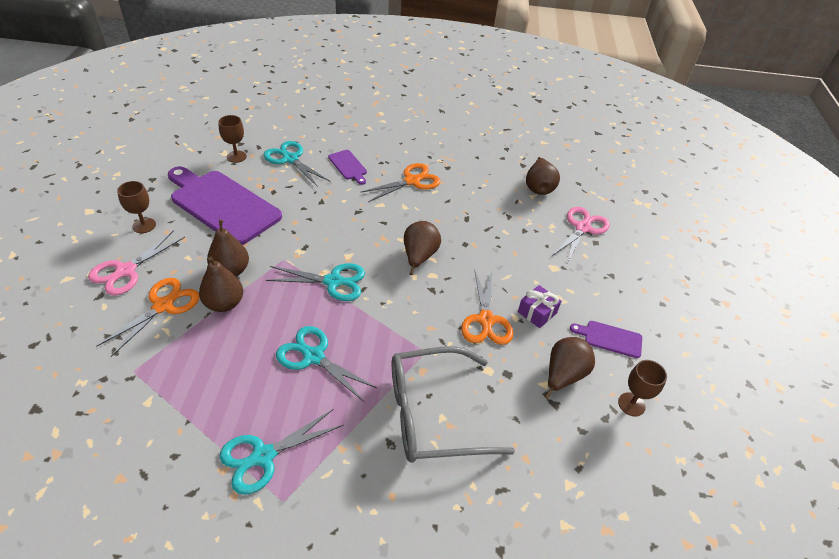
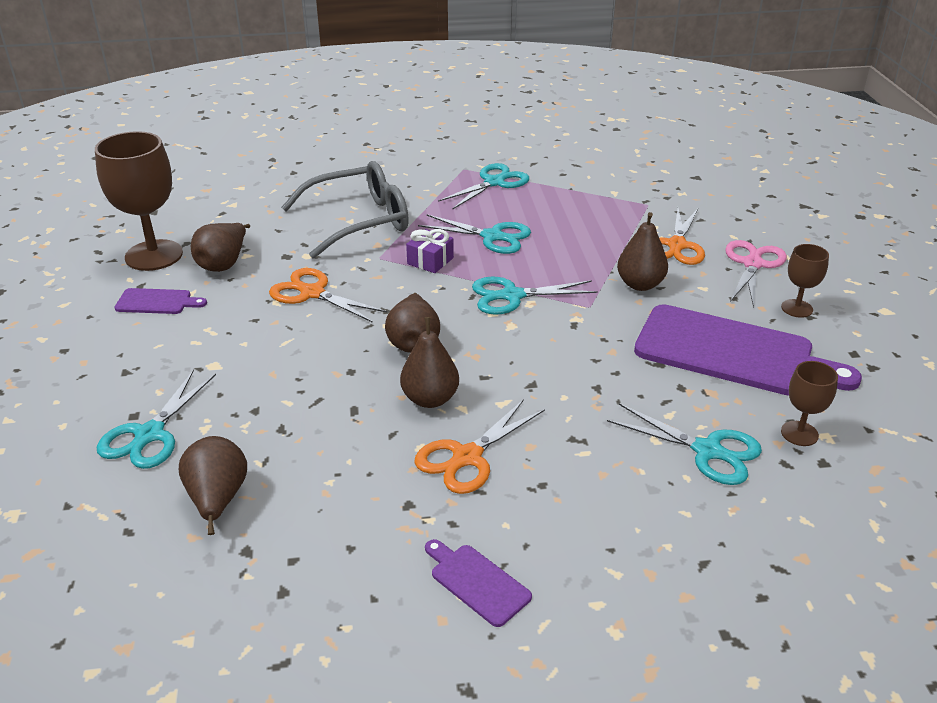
camera: 170 degrees right, 10 degrees down
(224, 303) = (617, 257): brown pear -> brown pear (430, 399)
(348, 166) = (596, 461): purple cutting board -> purple cutting board (477, 582)
(486, 320) = (312, 293): orange scissors -> orange scissors turned 45 degrees counterclockwise
(537, 312) = (246, 310): purple gift -> purple gift (430, 261)
(582, 228) = (150, 434): pink scissors -> turquoise scissors
(631, 404) = (154, 255): brown goblet -> brown goblet, size x1.98

